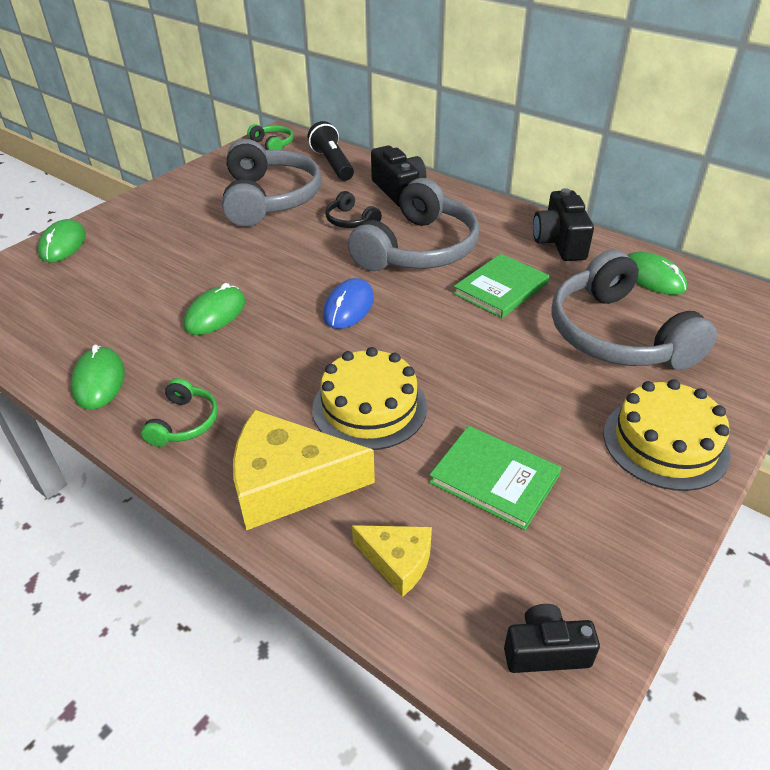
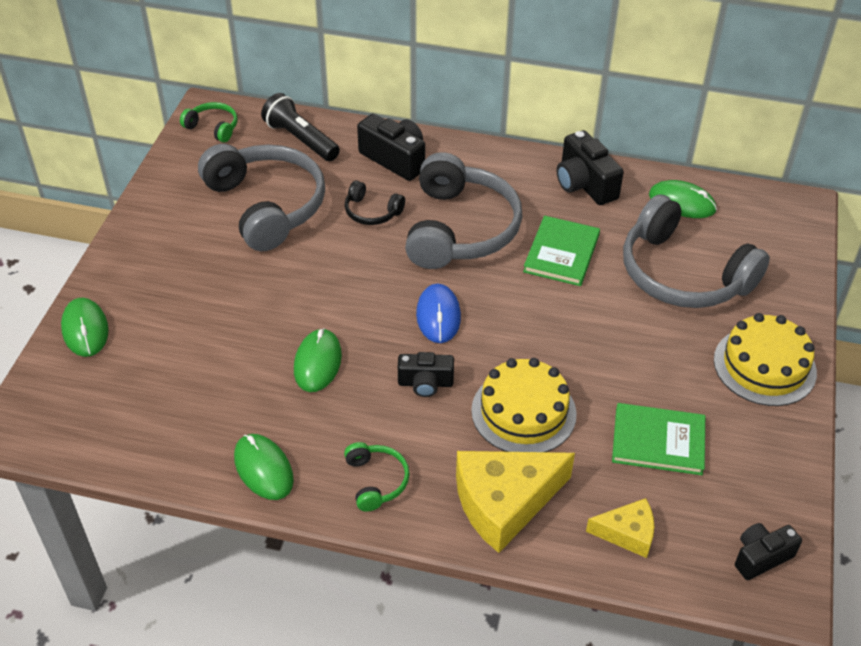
camera: 25 degrees left, 5 degrees up
(295, 356) = (425, 383): none -> black camera

